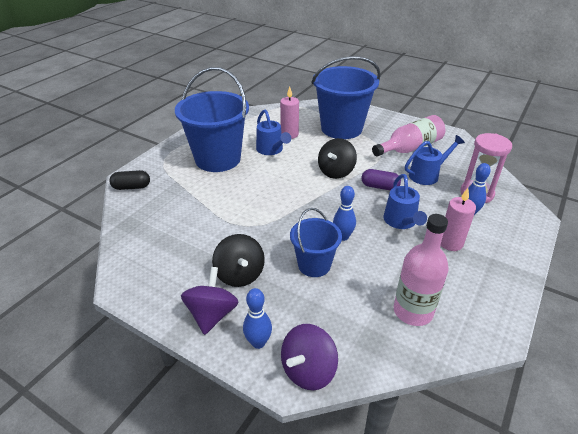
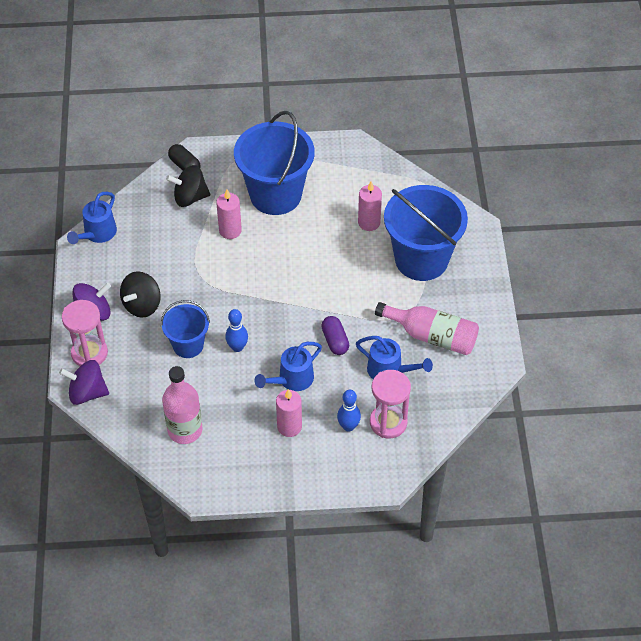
camera: 55 degrees right, 15 degrees up
(222, 192) = (230, 230): none -> pink candle
(258, 342) = (89, 353): blue bowling pin -> pink hourglass
(271, 150) = (326, 225): blue watering can -> blue watering can (97, 234)
(336, 172) = (332, 295): black spinning top -> black spinning top (190, 197)

